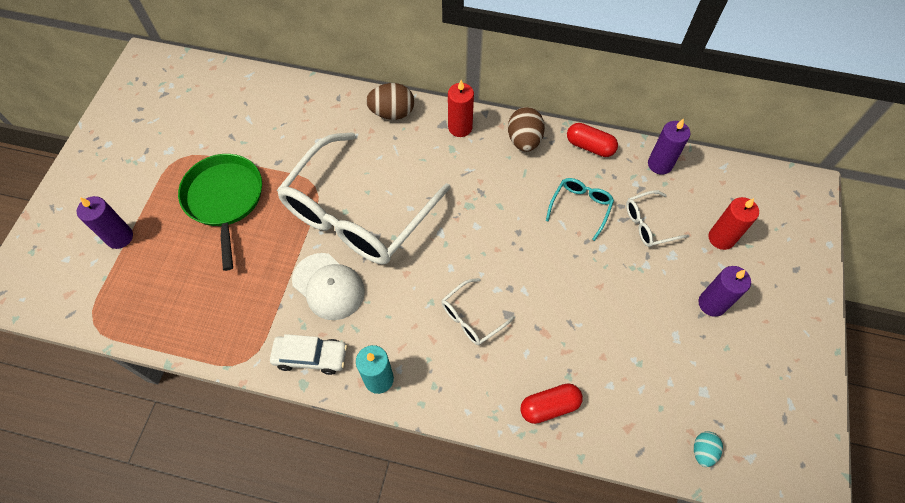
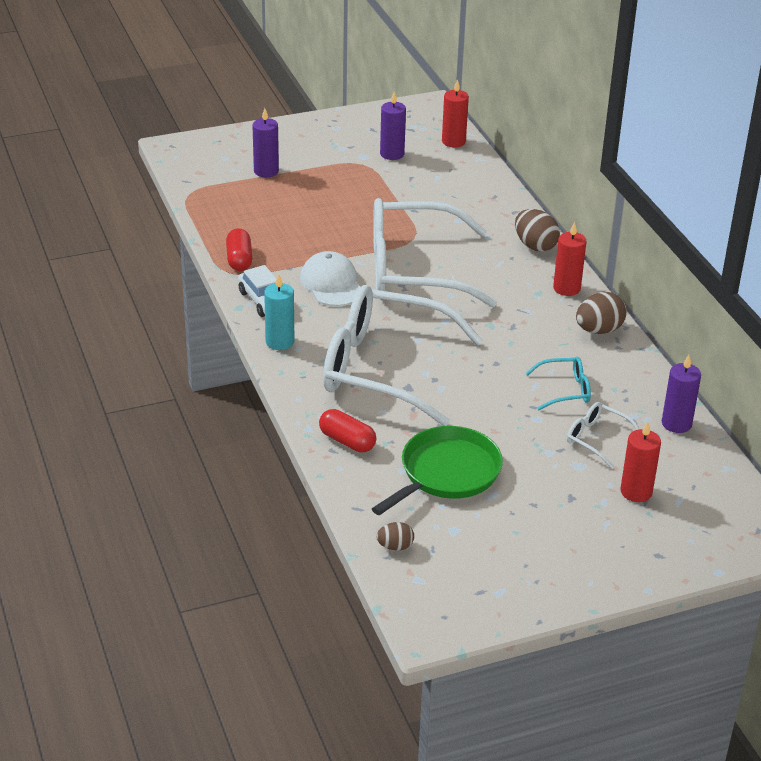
camera: 55 degrees right, 25 degrees down
(210, 77) = (453, 141): none -> red candle
(224, 199) = (351, 201): green pan -> green pan (446, 473)
(328, 286) = (331, 284): white cap -> white cap turned 150 degrees clockwise
(471, 317) = (383, 368): white glasses -> white glasses, size x2.44
(590, 146) = (642, 372): red capsule -> red capsule (239, 259)
(703, 451) = (395, 546): turquoise egg -> brown egg
(712, 304) = (553, 507): purple candle -> purple candle (392, 154)

